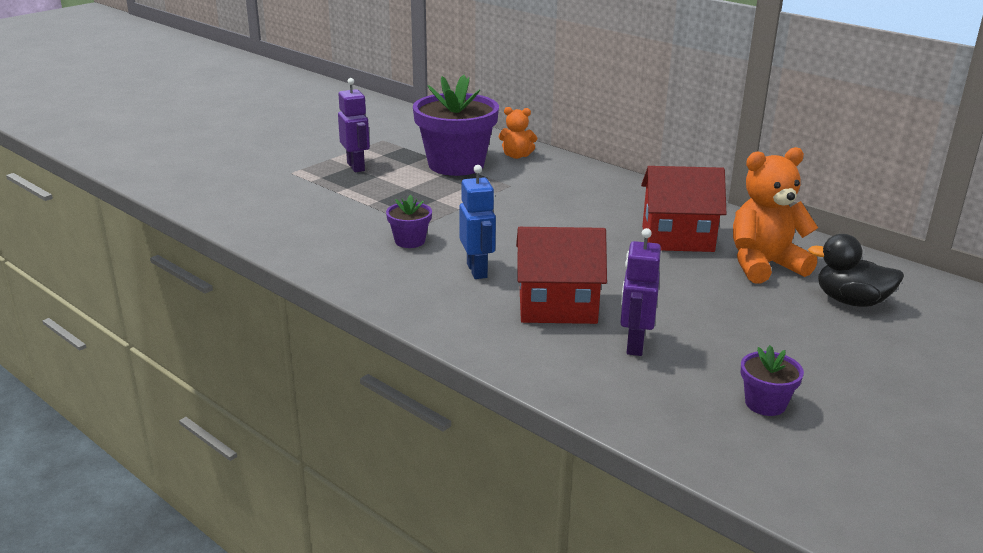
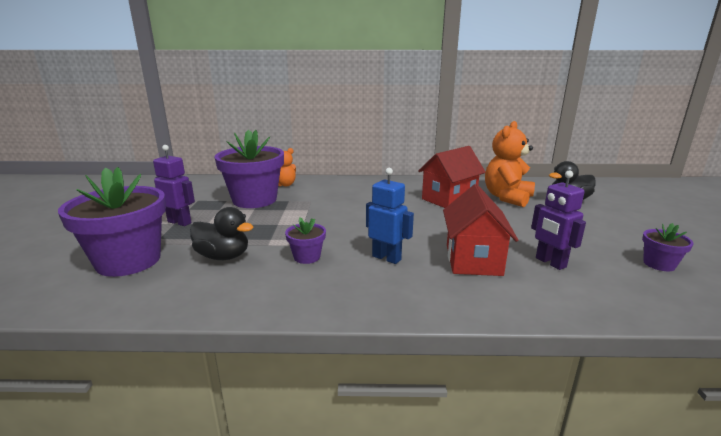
camera: 40 degrees left, 5 degrees down
(275, 190) = (128, 261): none -> purple flower pot
(345, 213) = (223, 256): none -> black duck
(557, 307) = (473, 260): red house -> red house turned 45 degrees counterclockwise

